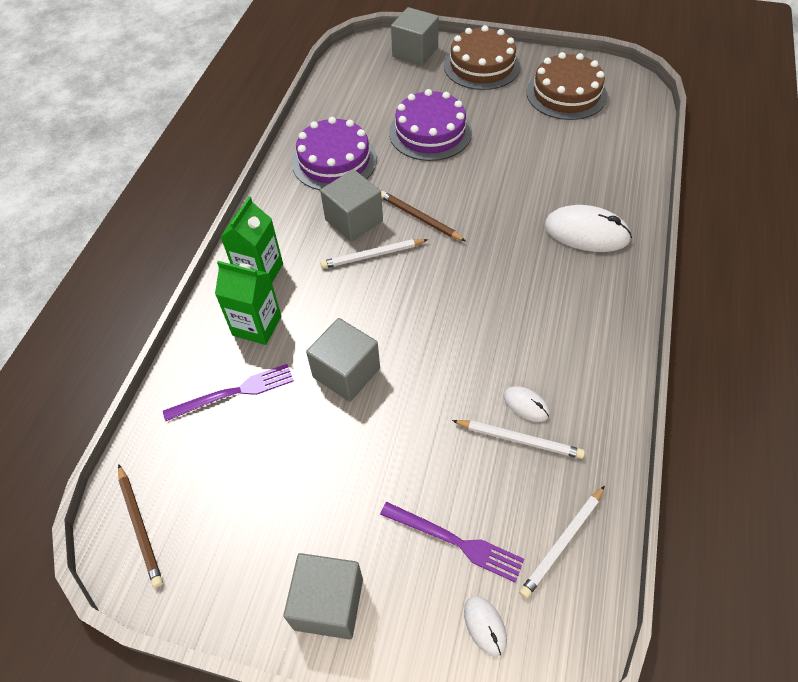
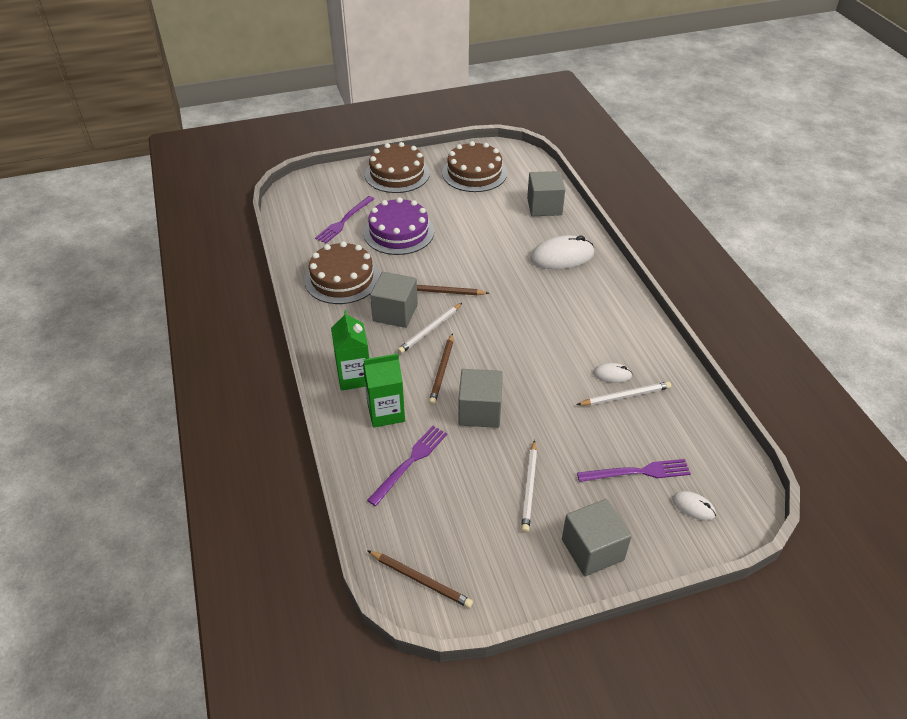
camera: 35 degrees left, 10 degrees down
(334, 161) = (342, 278): purple cake -> brown cake
(347, 307) = (442, 370): none -> brown pencil
(387, 99) = (344, 221): none -> purple fork
(415, 52) = (337, 181): grey cube -> grey cube (544, 206)
(562, 542) = (697, 439): white pencil -> white pencil (529, 487)

